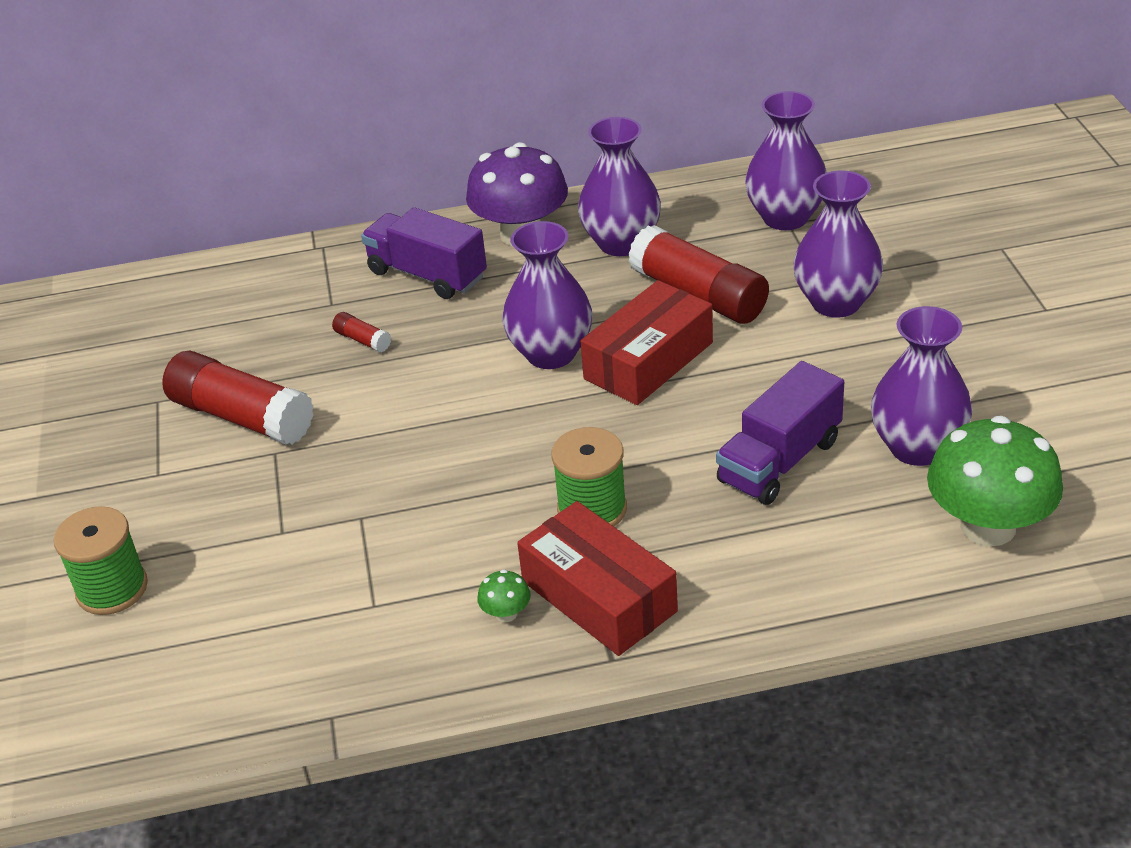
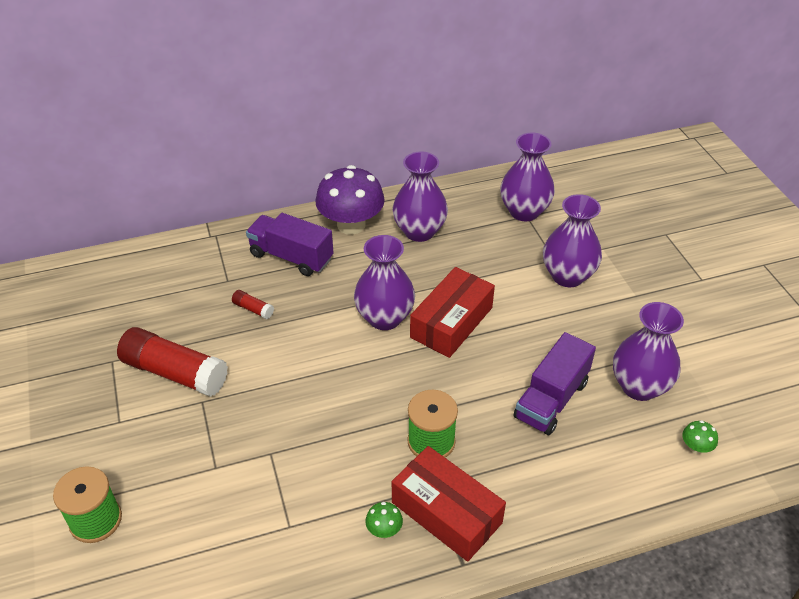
camera: 10 degrees left, 5 degrees up
(698, 294) = (477, 270): red glue stick -> none
(988, 526) = (696, 447): green mushroom -> green mushroom, size x0.40

